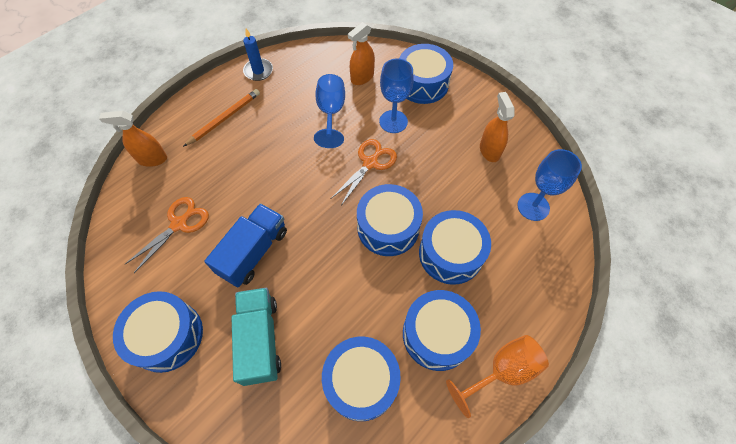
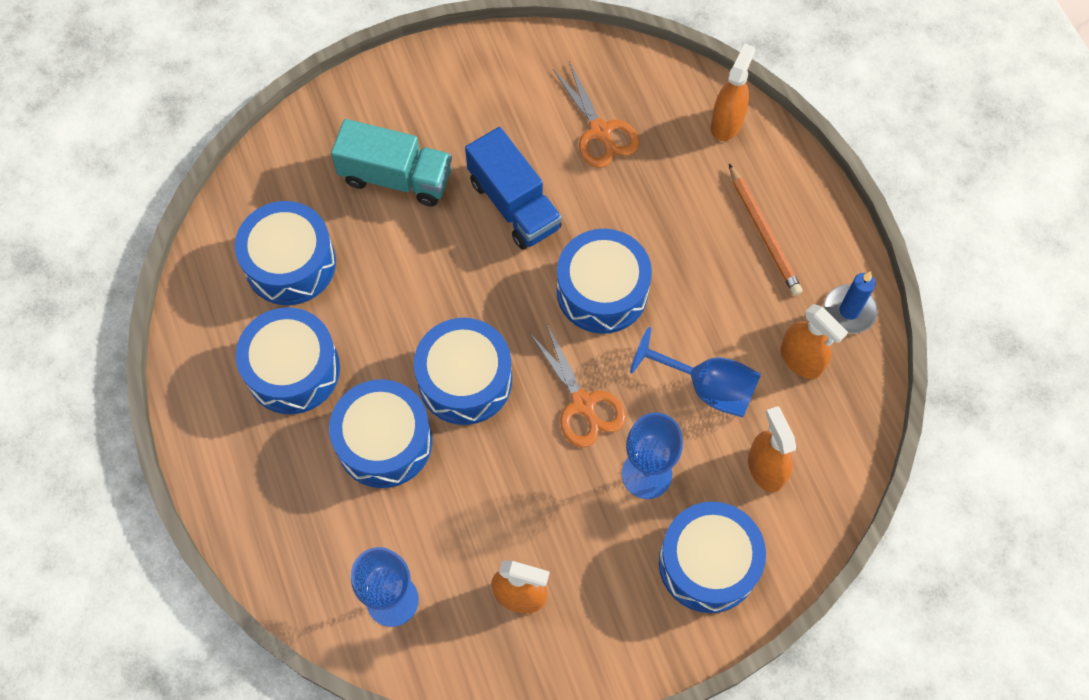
camera: 115 degrees right, 5 degrees up
(167, 336) = (453, 87): blue drum -> blue drum (602, 291)
(295, 81) = (801, 360): none -> orange spray bottle
(502, 371) = (211, 420): orange goblet -> none

